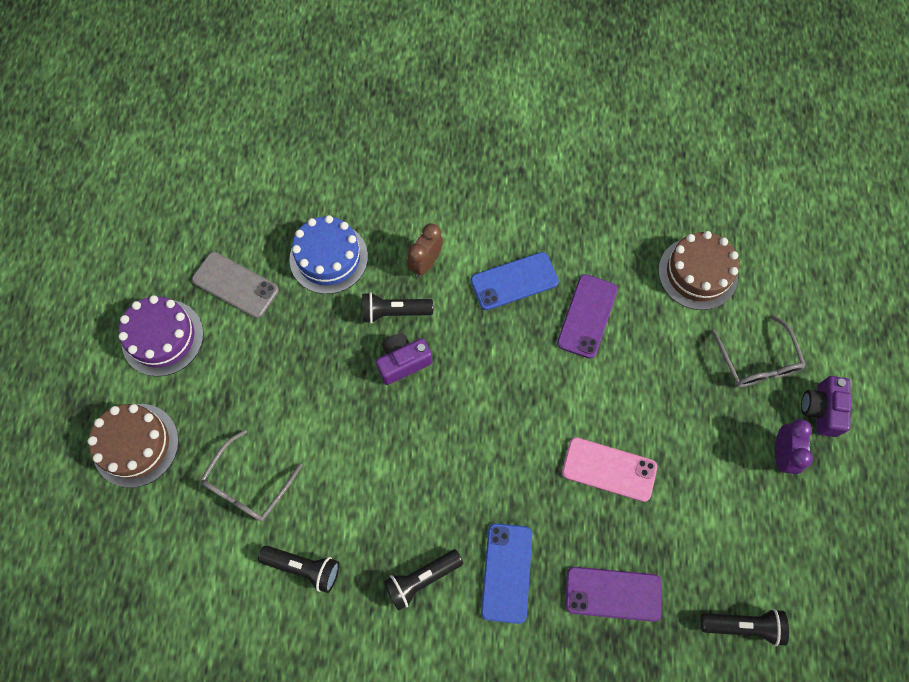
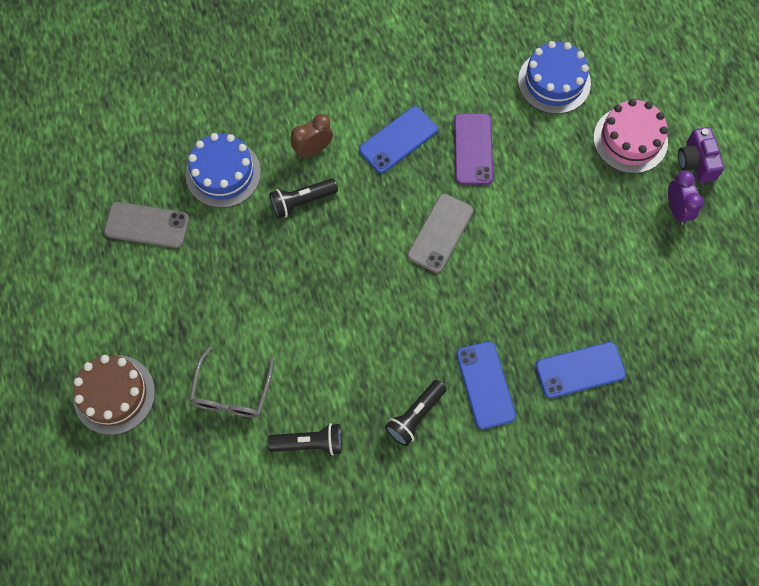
camera: 20 degrees left, 0 degrees up
(162, 337) = (98, 293): purple cake -> none
(403, 362) = (327, 242): purple camera -> none
(425, 263) = (313, 149): brown clock -> brown clock turned 45 degrees clockwise
(520, 393) = (440, 233): none -> grey phone
(609, 469) = (539, 271): pink phone -> none
(613, 594) = (580, 370): purple phone -> blue phone
(697, 273) = (554, 82): brown cake -> blue cake
(743, 625) = (693, 357): black flashlight -> none
(757, 361) = (630, 140): grey glasses -> pink cake

